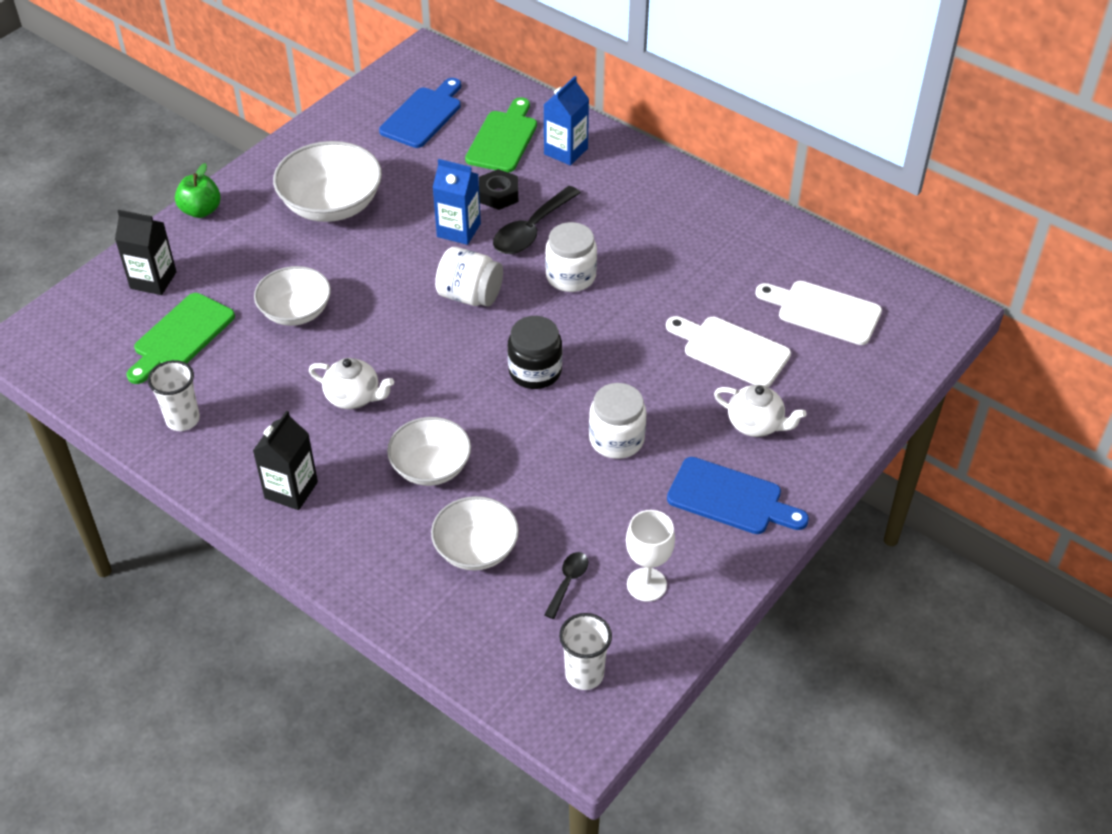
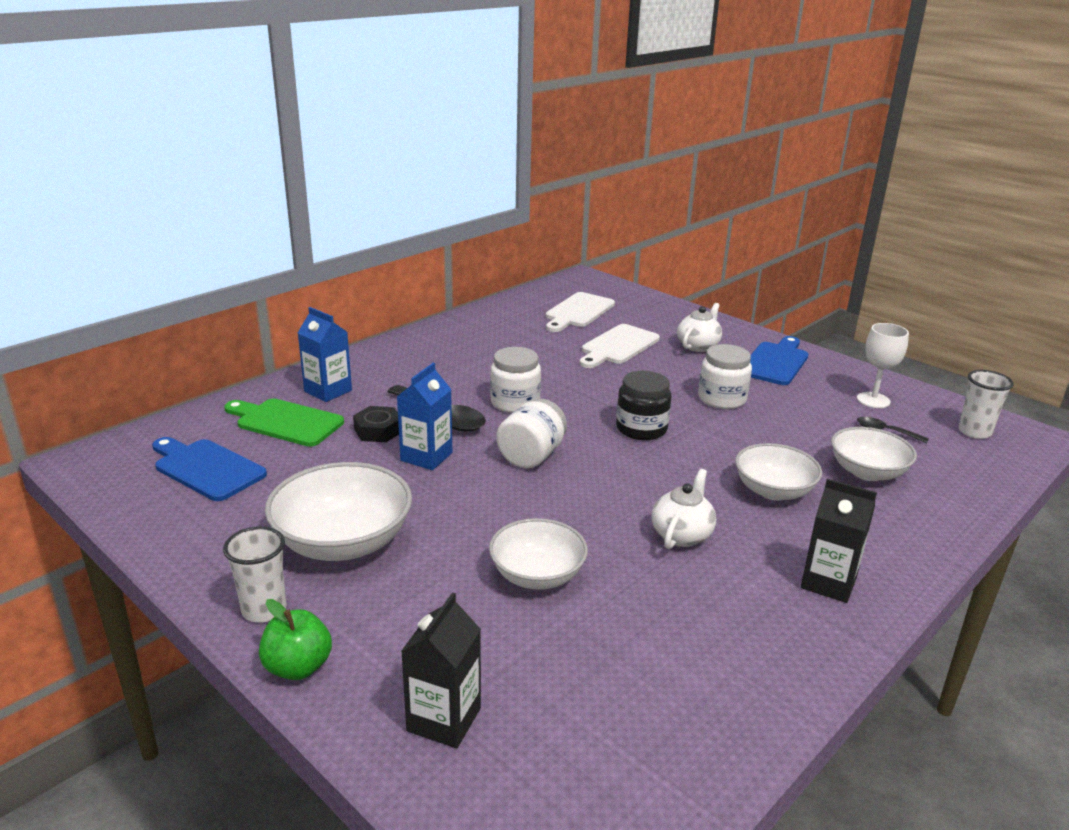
camera: 85 degrees left, 20 degrees down
(181, 336) = (572, 683): green cutting board -> none
(183, 419) = (732, 677): white cup -> white cup (264, 610)

